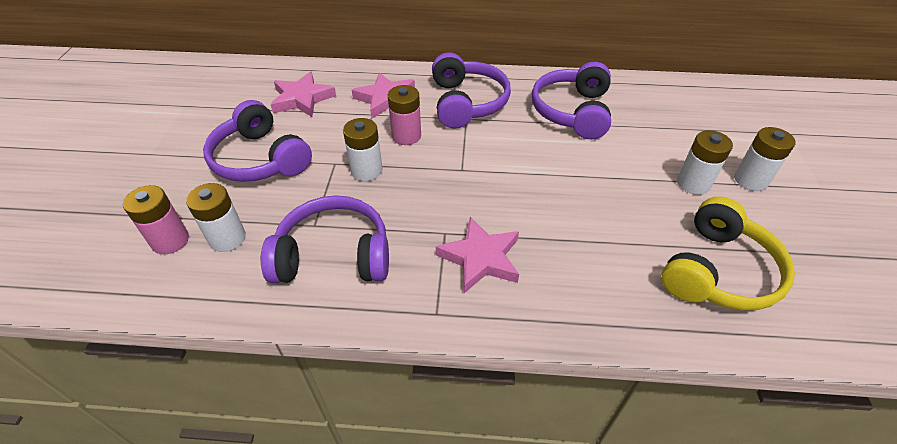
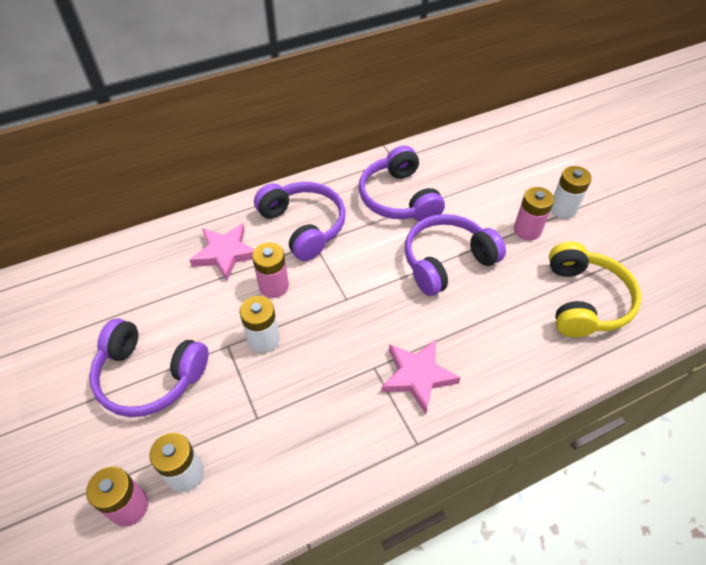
camera: 30 degrees left, 5 degrees up
(302, 99) = (139, 288): pink star -> none
(333, 255) = (297, 438): purple headphones -> purple headphones (447, 261)
(693, 183) = (527, 230): white battery -> pink battery

